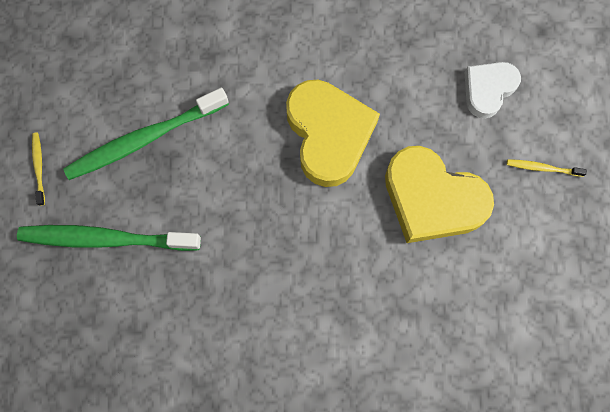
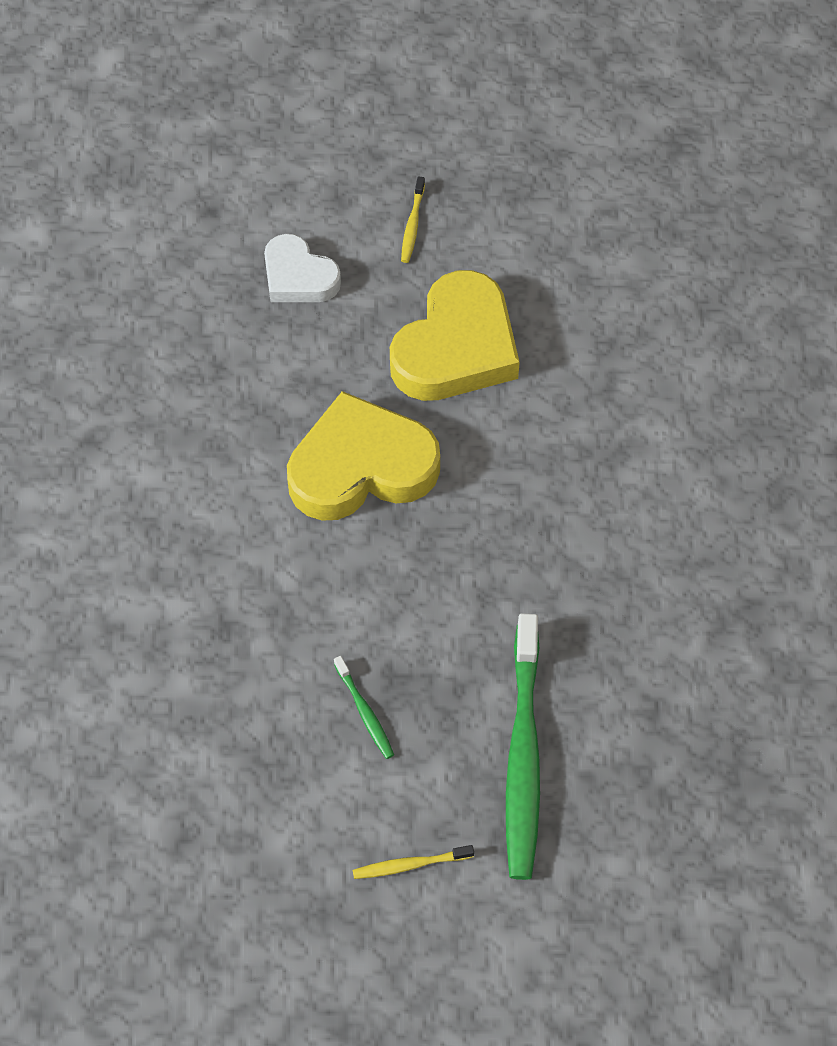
camera: 90 degrees left, 15 degrees down
(144, 139) = (364, 712): green toothbrush -> green toothbrush, size x0.43

